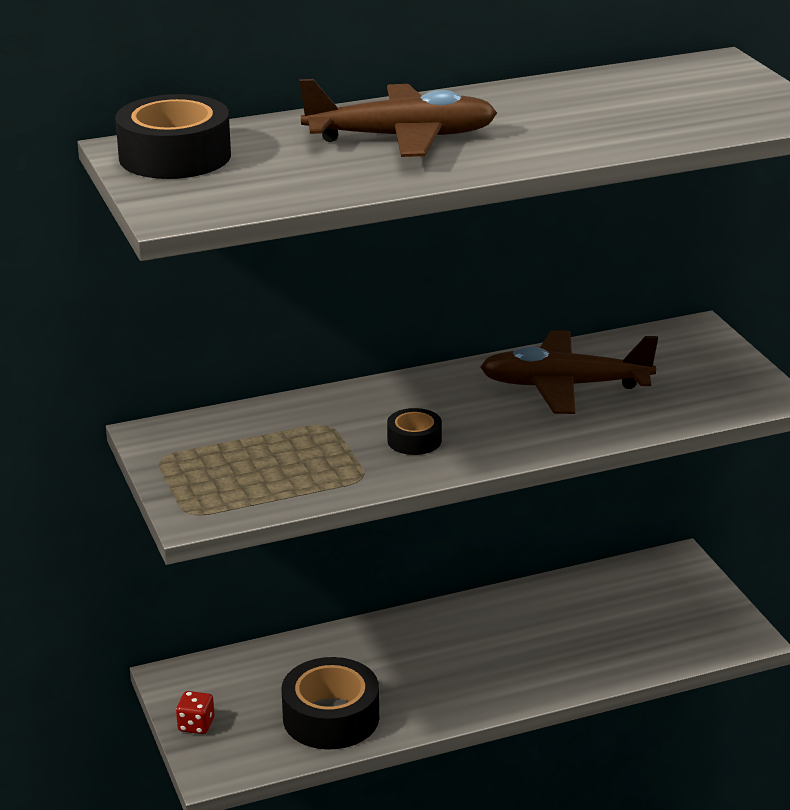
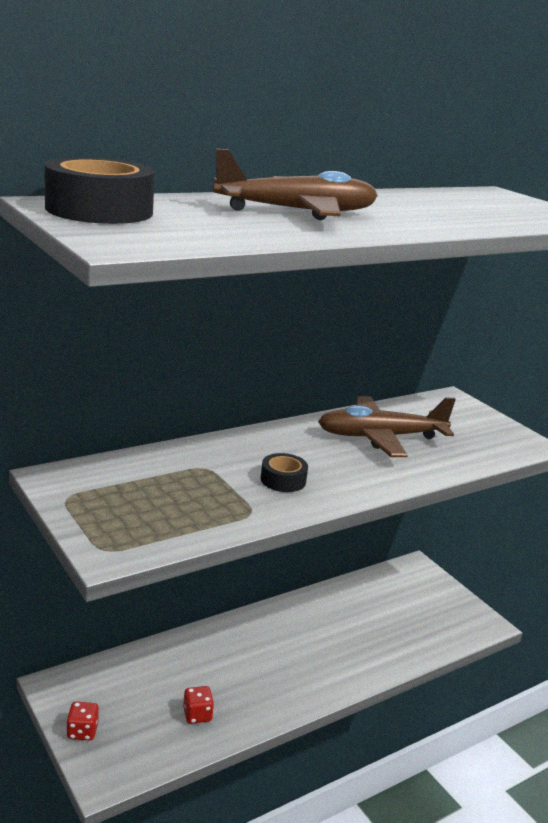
camera: 15 degrees left, 5 degrees down
(331, 717) = (197, 715): black tape -> red dice

